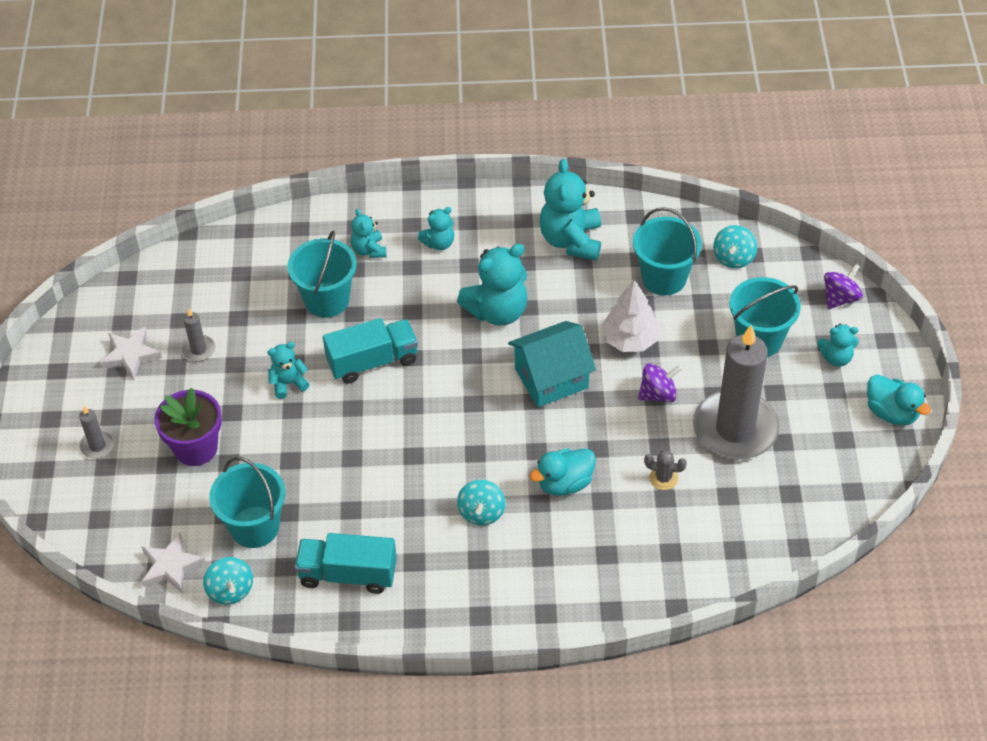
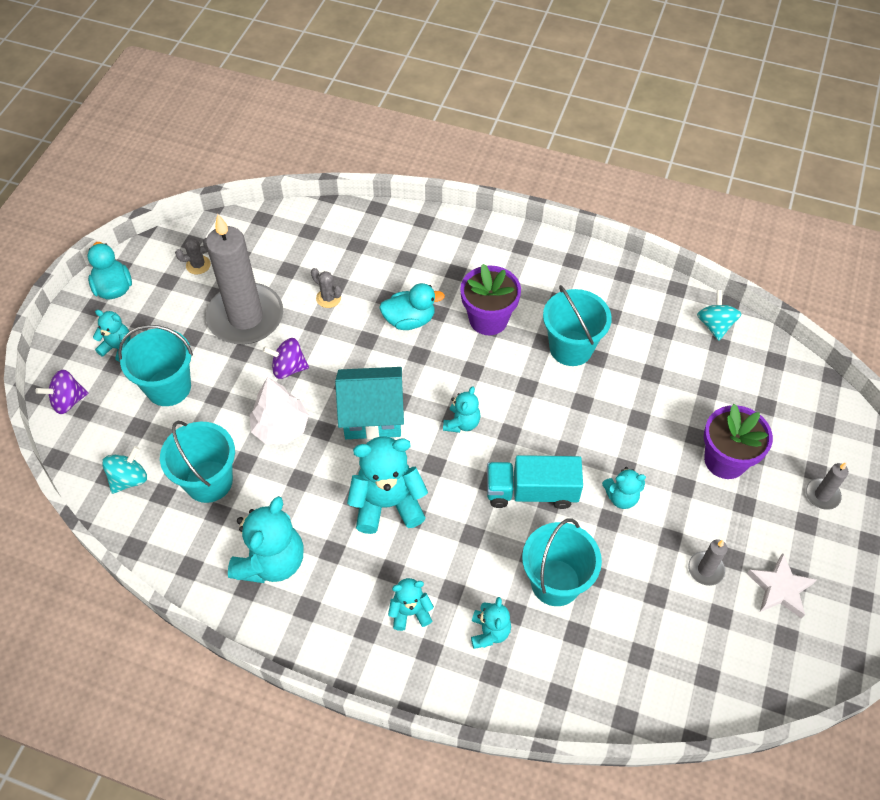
camera: 160 degrees left, 5 degrees up
(171, 566) = (763, 360): white star -> none
(255, 527) = (684, 369): turquoise bucket -> turquoise bucket (571, 348)
(348, 574) = (615, 307): turquoise truck -> none
(462, 399) = (462, 423): none -> turquoise teddy bear
(481, 512) = (488, 319): turquoise spinning top -> purple flower pot
(826, 467) = (198, 265): none -> grey cactus

